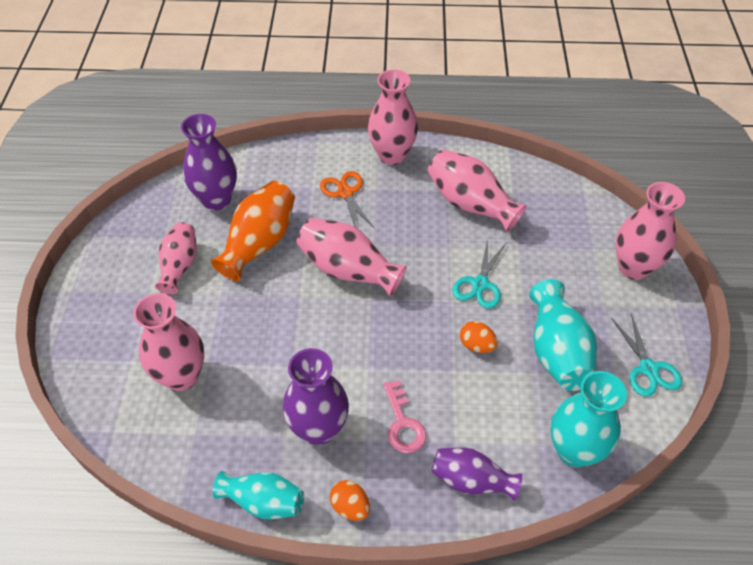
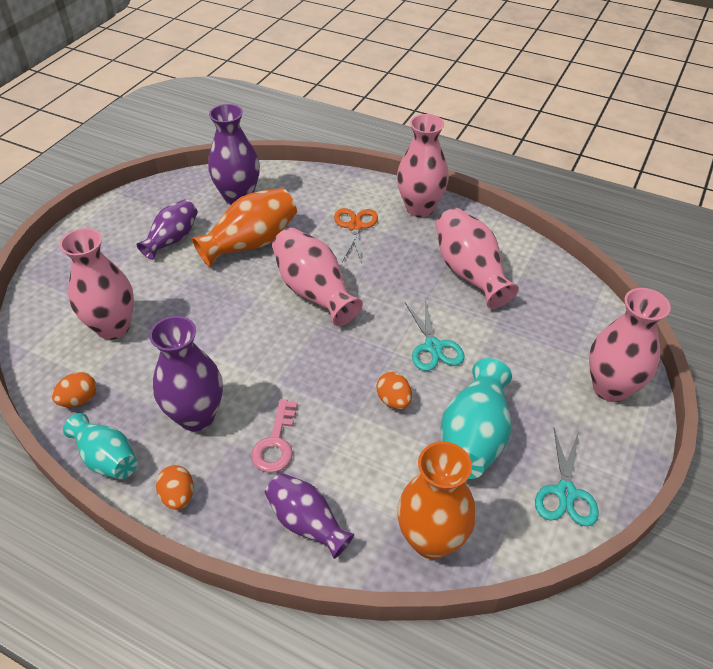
camera: 25 degrees right, 5 degrees down
(179, 266) = (172, 239): pink vase -> purple vase
(198, 459) = (79, 400): none -> orange egg
(480, 284) = (433, 347): turquoise scissors -> turquoise scissors turned 60 degrees counterclockwise
(574, 450) = (431, 539): turquoise vase -> orange vase

